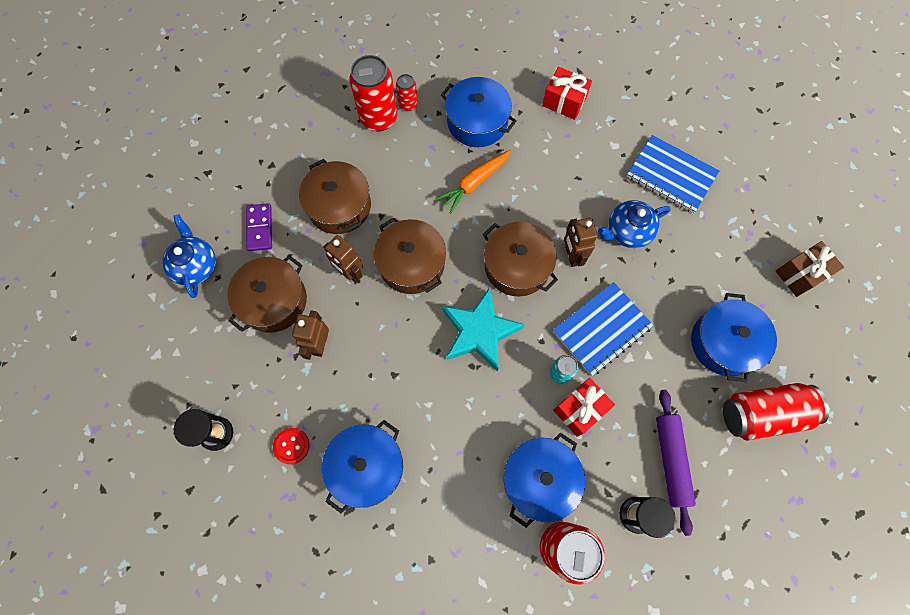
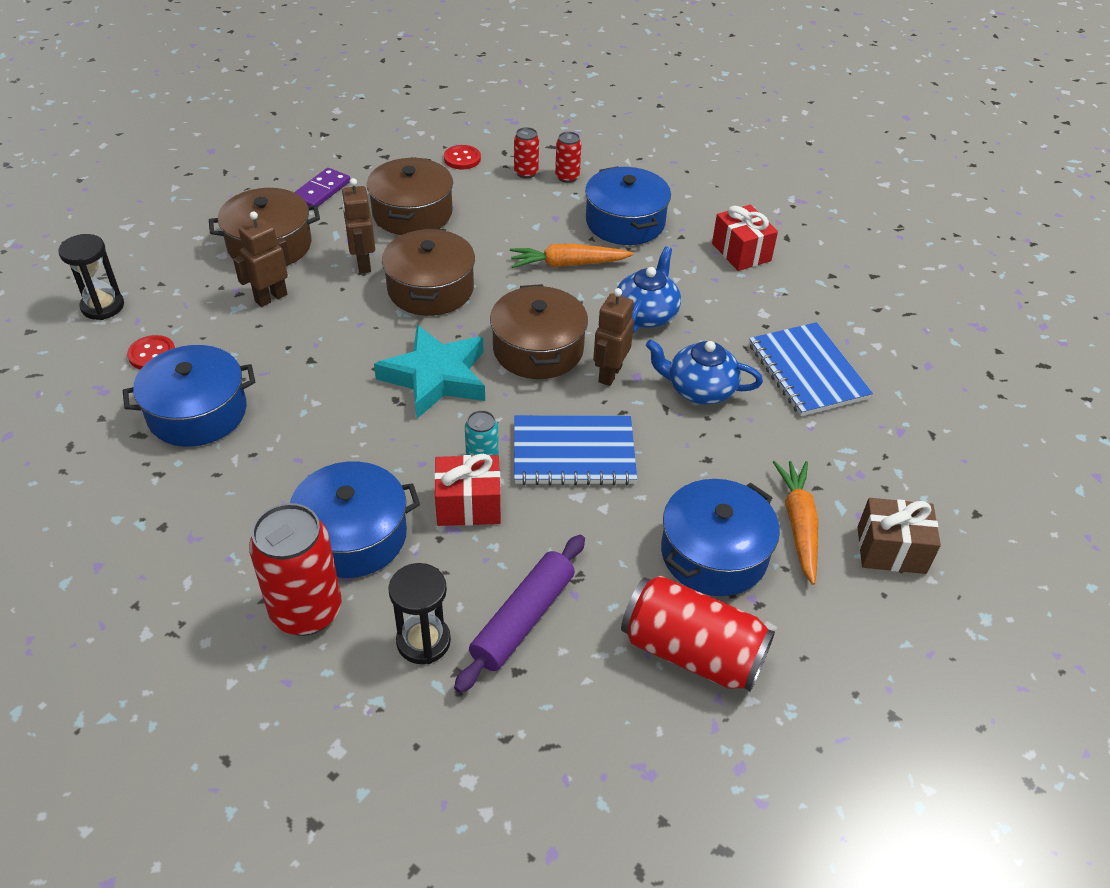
camera: 35 degrees right, 25 degrees down
(195, 265) = (235, 186): blue teapot -> blue teapot (646, 314)
(325, 133) = (462, 159): none -> red button
(378, 118) = (526, 173): red can -> red can, size x0.51
(747, 291) = (798, 524): none -> orange carrot

